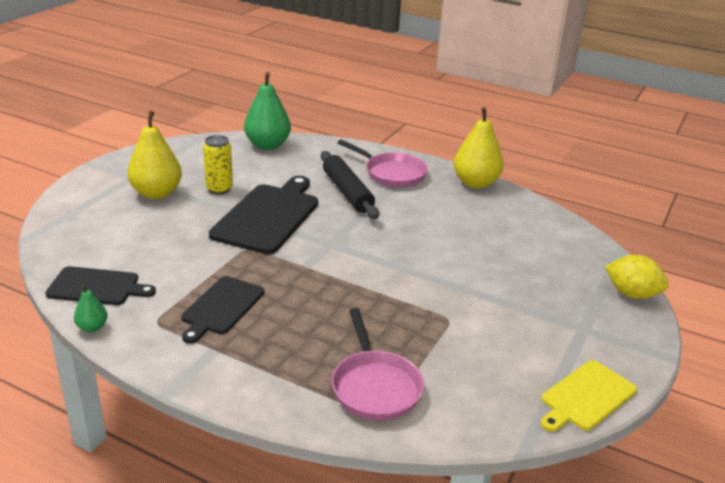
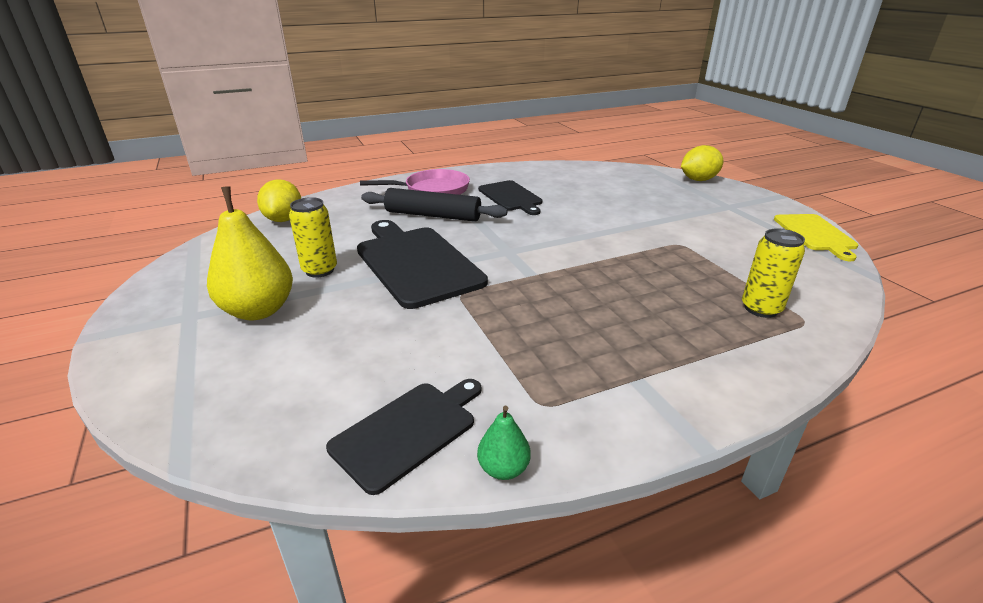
camera: 50 degrees left, 0 degrees up
(221, 307) = (556, 347): black cutting board -> black cutting board (511, 197)
(267, 145) = (284, 219): green pear -> yellow lemon
(375, 386) = (761, 309): pink pan -> yellow can
(475, 183) = (496, 171): yellow pear -> none

